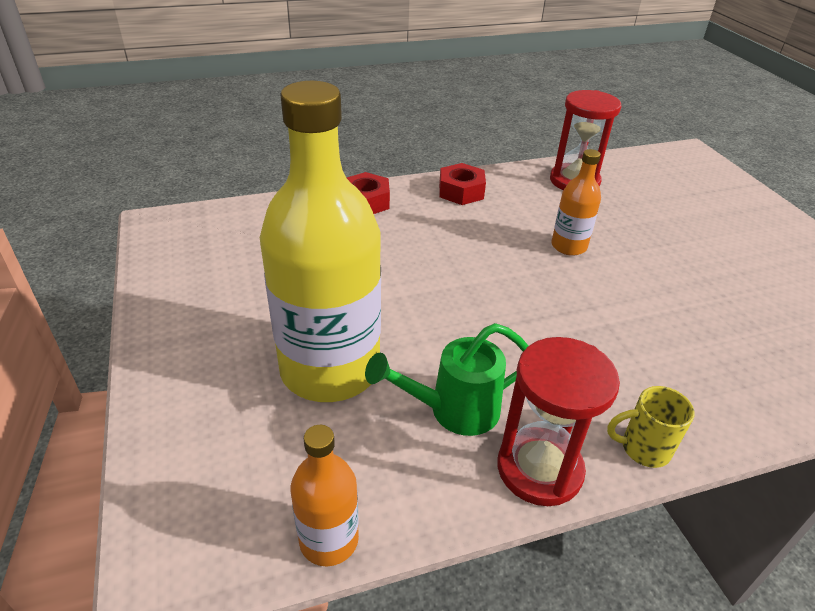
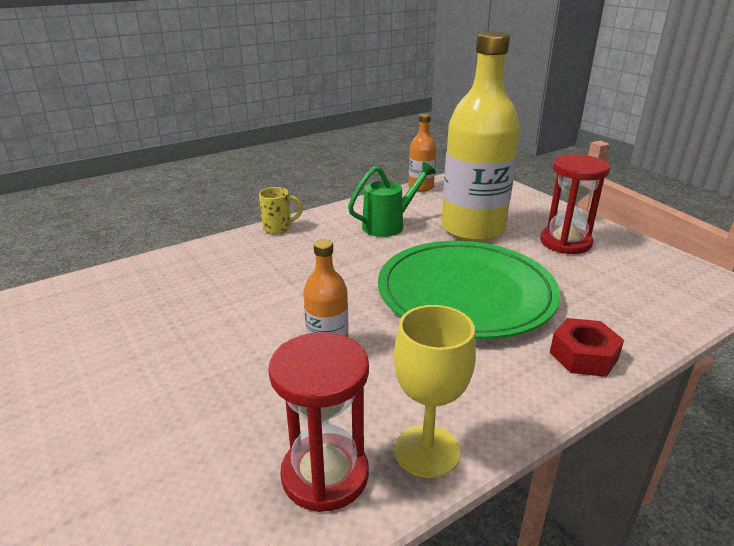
camera: 165 degrees right, 10 degrees down
(418, 269) = (466, 294): none -> green plate
(461, 191) = (487, 402): red nut -> none
(512, 179) = (427, 450): none -> yellow goblet
(539, 469) = (335, 214): red hourglass -> red hourglass (565, 242)

